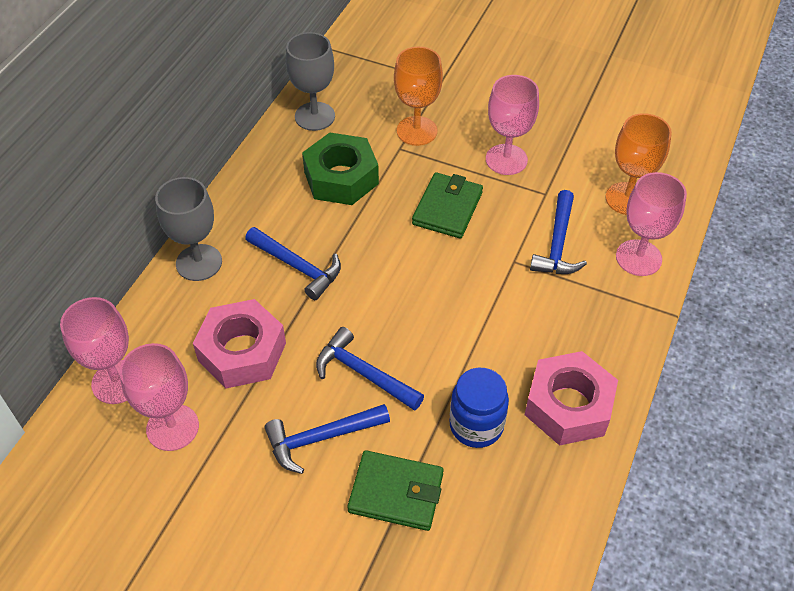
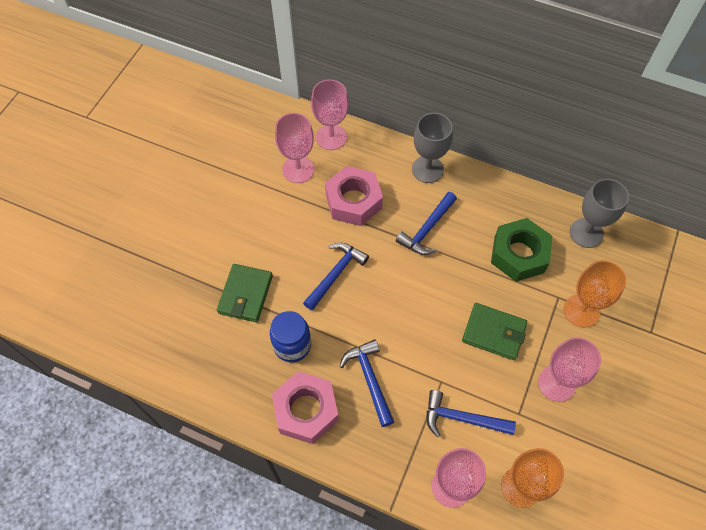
camera: 90 degrees right, 10 degrees up
(321, 438) = (287, 250): blue hammer -> blue hammer (370, 379)

